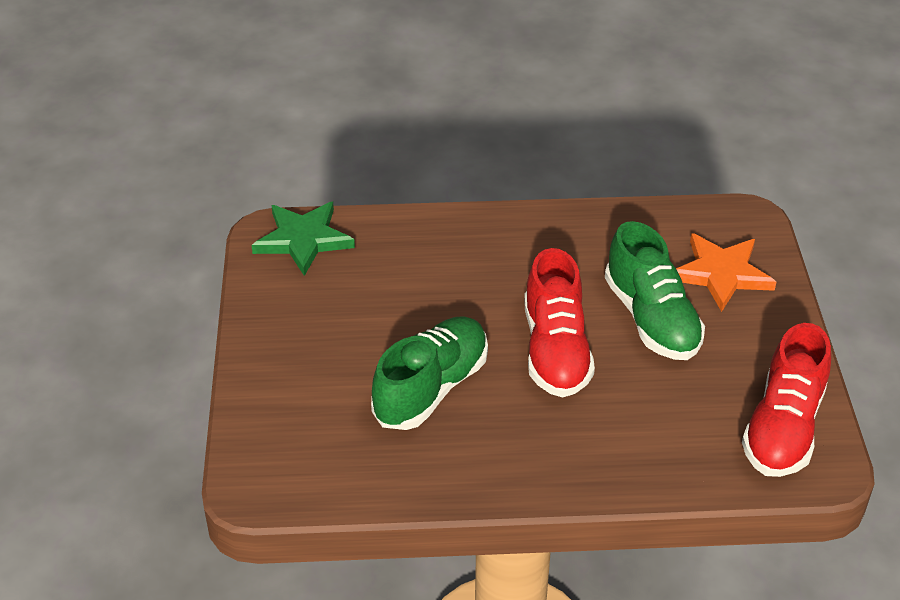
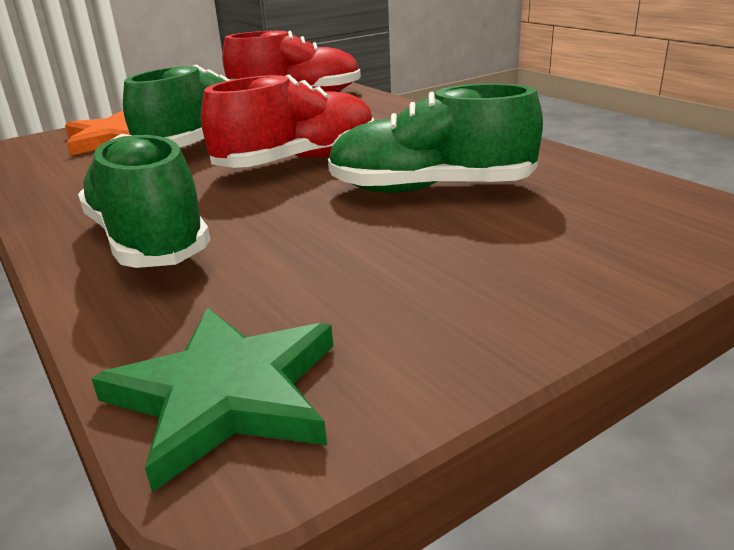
camera: 120 degrees left, 15 degrees down
(474, 248) = (148, 240): none -> green shoe

